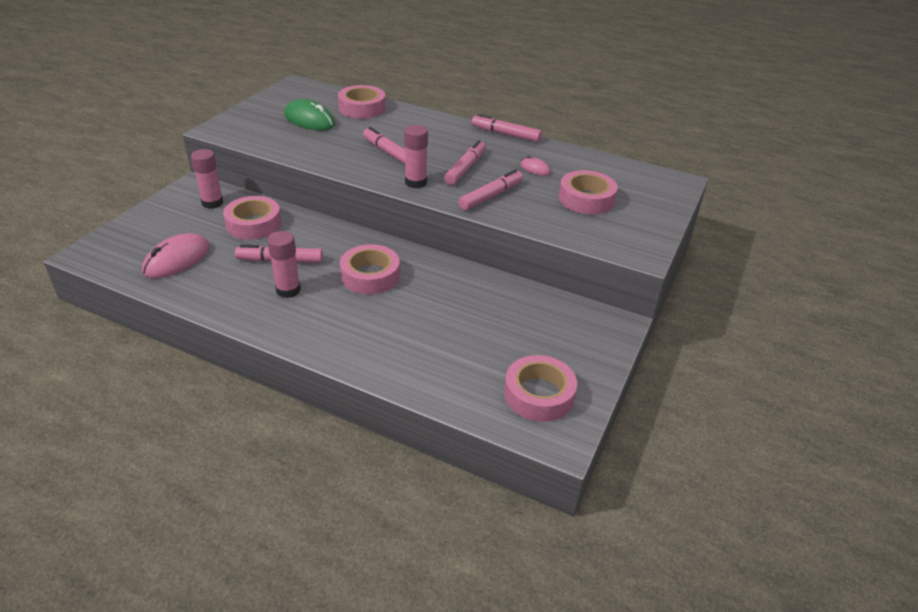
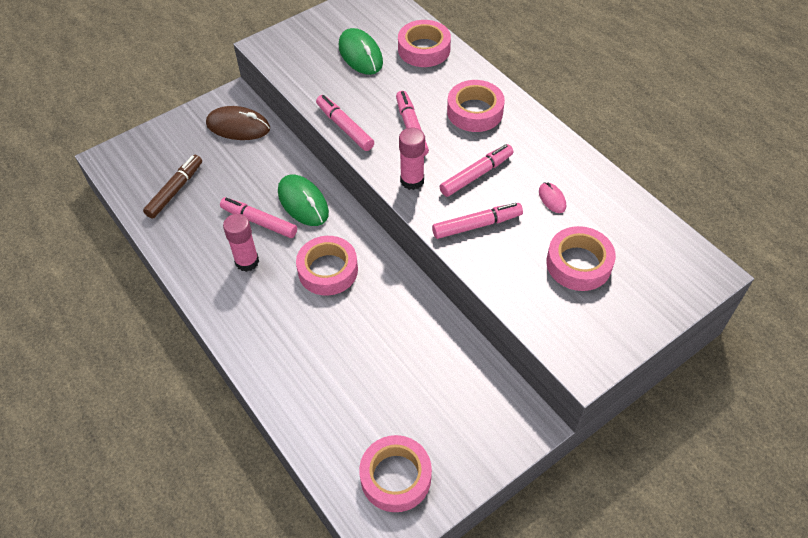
camera: 30 degrees right, 15 degrees up
(177, 260) = (175, 190): pink mouse -> brown marker
(212, 203) = (238, 126): pink glue stick -> brown mouse
(254, 224) = (260, 166): pink tape -> pink tape (475, 112)
(313, 238) = (303, 202): none -> green mouse
(506, 134) = (555, 134): pink marker -> pink marker (345, 127)

